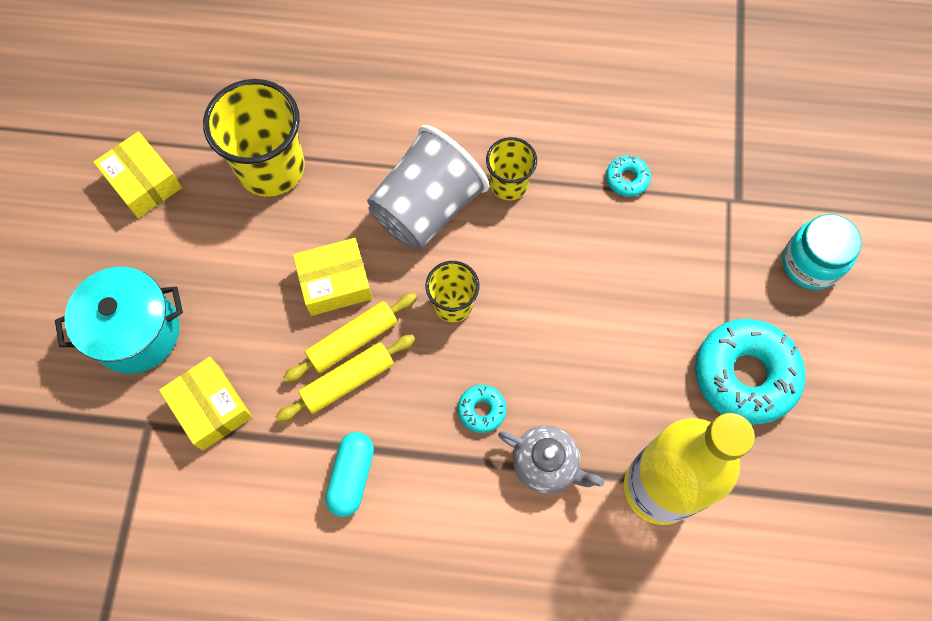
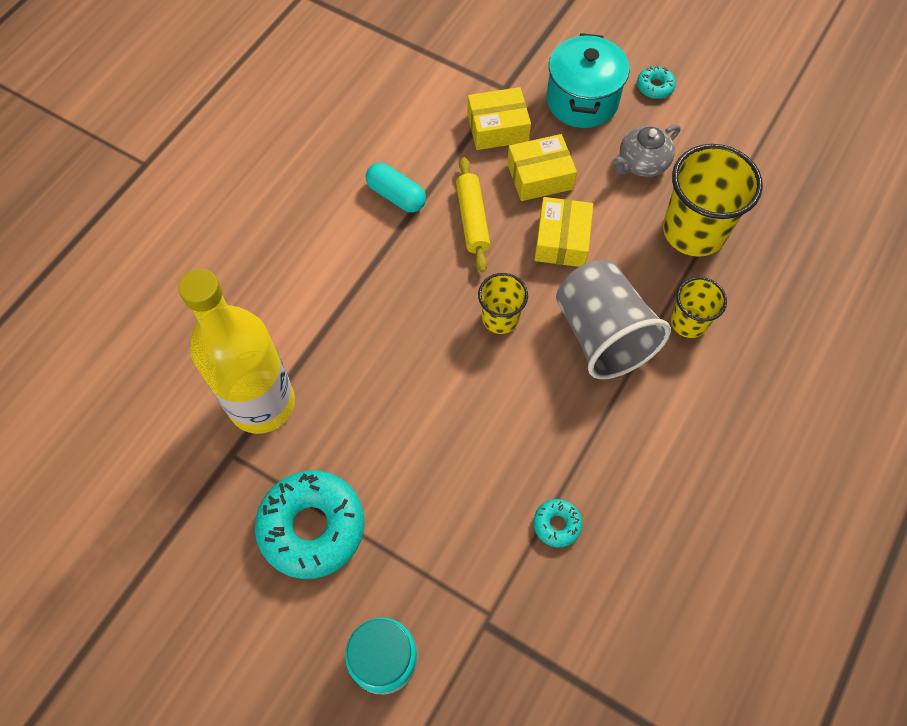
camera: 115 degrees right, 5 degrees down
(143, 182) = (716, 140): yellow box -> yellow box (540, 176)
(352, 340) = (504, 234): yellow rolling pin -> none
(481, 410) = (398, 301): turquoise donut -> turquoise donut (655, 86)
(509, 184) = (597, 413): yellow cup -> yellow cup (688, 322)
(546, 464) = (329, 329): grey teapot -> grey teapot (641, 163)

